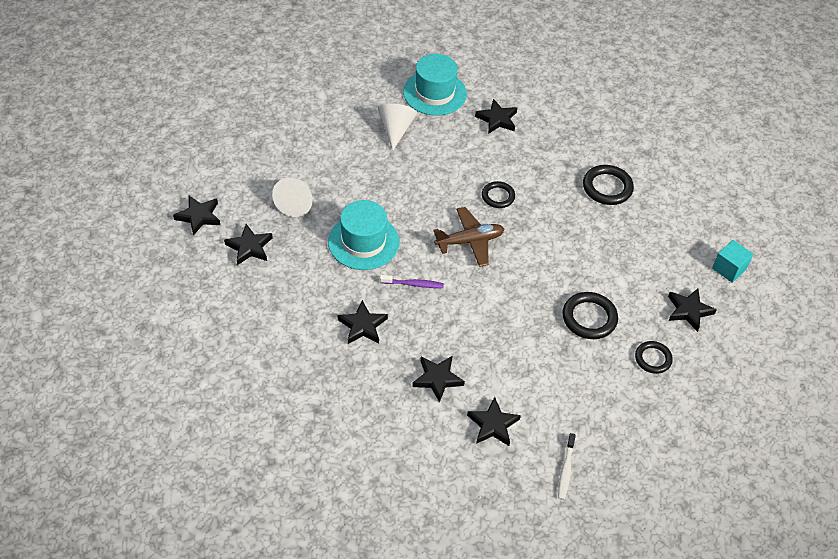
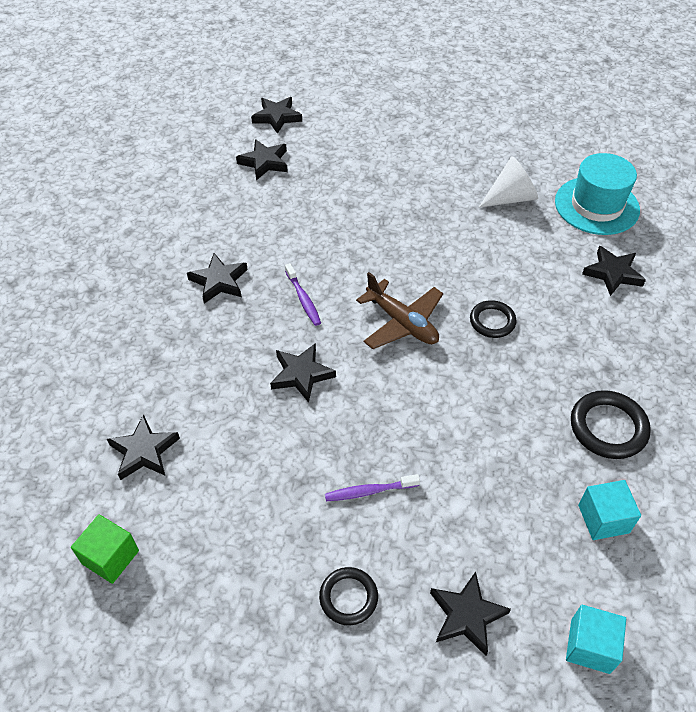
camera: 65 degrees right, 0 degrees up
(296, 203) = (344, 169): white cone -> none
(363, 242) = (332, 236): turquoise hat -> none
(437, 379) = (183, 372): black star -> black star (301, 374)
(566, 470) = (110, 557): white toothbrush -> green cube
(589, 318) = (369, 491): black ring -> purple toothbrush
(662, 223) = (603, 519): none -> turquoise cube

